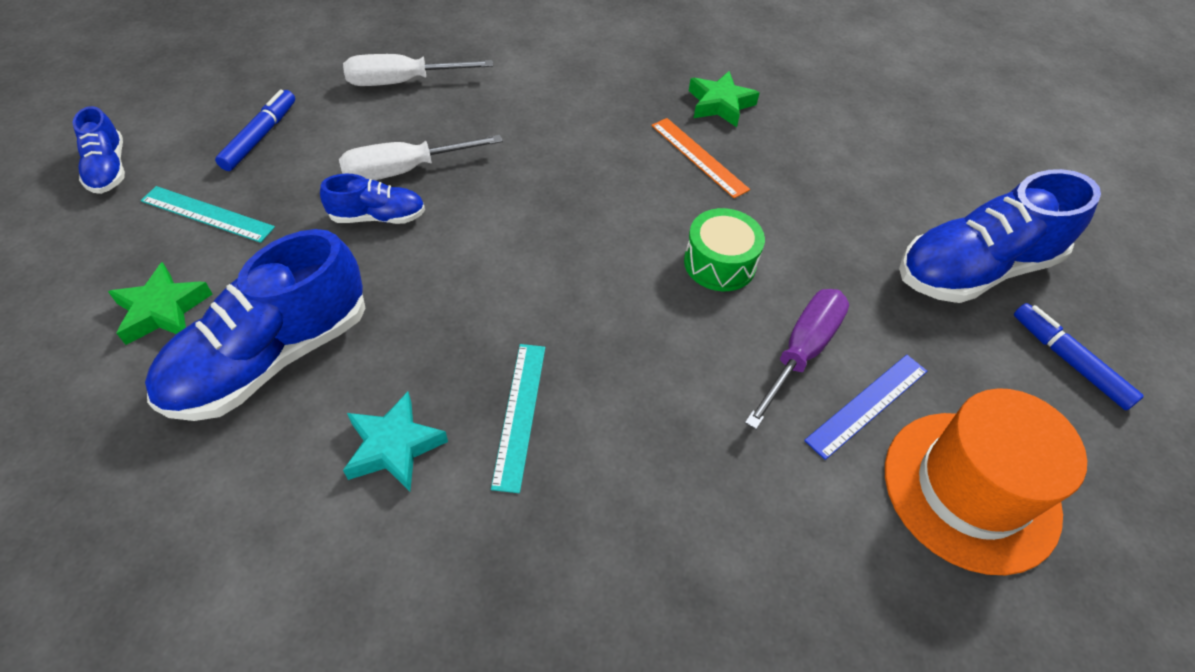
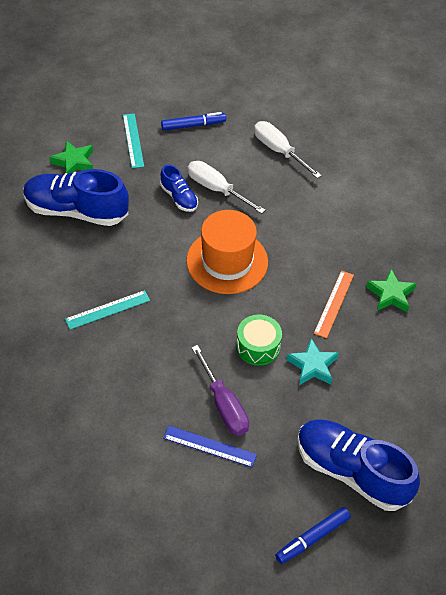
camera: 60 degrees right, 0 degrees up
(108, 169) = (131, 92): blue shoe -> none
(394, 446) = (63, 276): turquoise star -> turquoise star (312, 366)
(802, 351) = (224, 405): purple screwdriver -> purple screwdriver turned 60 degrees clockwise
(971, 490) = (187, 508): orange hat -> orange hat (227, 261)
(1069, 361) = (312, 538): blue marker -> blue marker turned 150 degrees counterclockwise

